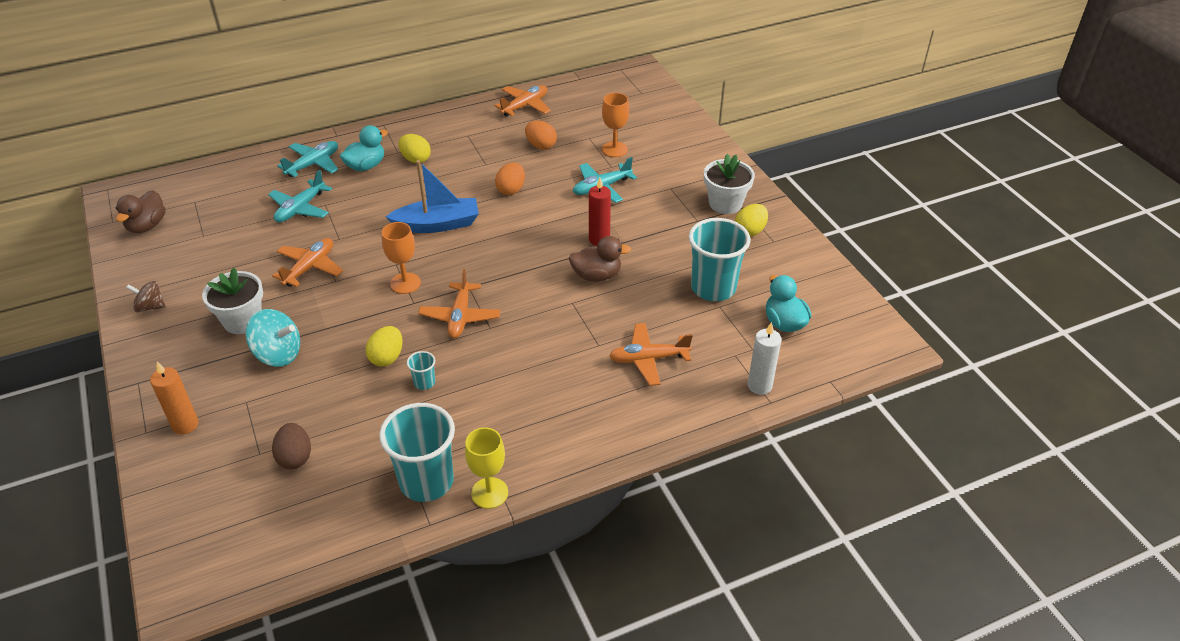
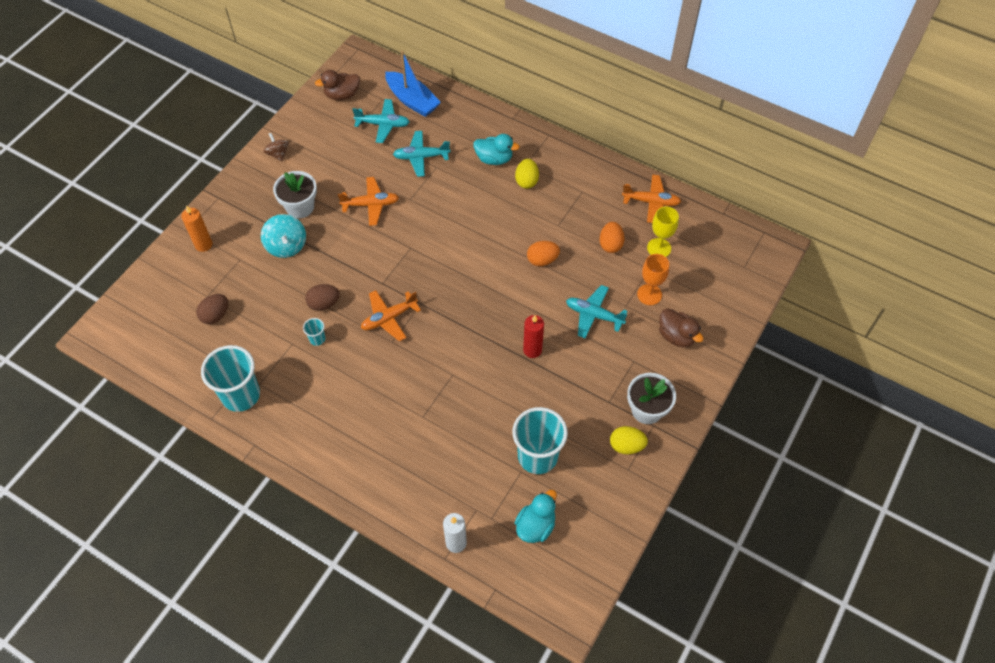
camera: 55 degrees right, 15 degrees up
(313, 164) = (470, 129): turquoise plane -> turquoise plane (383, 124)
(387, 357) = (324, 304): yellow egg -> brown egg
(405, 283) = (396, 266): orange goblet -> none
(437, 224) = (468, 243): blue boat -> blue boat (412, 100)
(489, 493) = (253, 435): yellow goblet -> yellow goblet (659, 248)
(597, 275) = (492, 372): brown duck -> brown duck (676, 336)
(648, 359) = (431, 456): orange plane -> none

